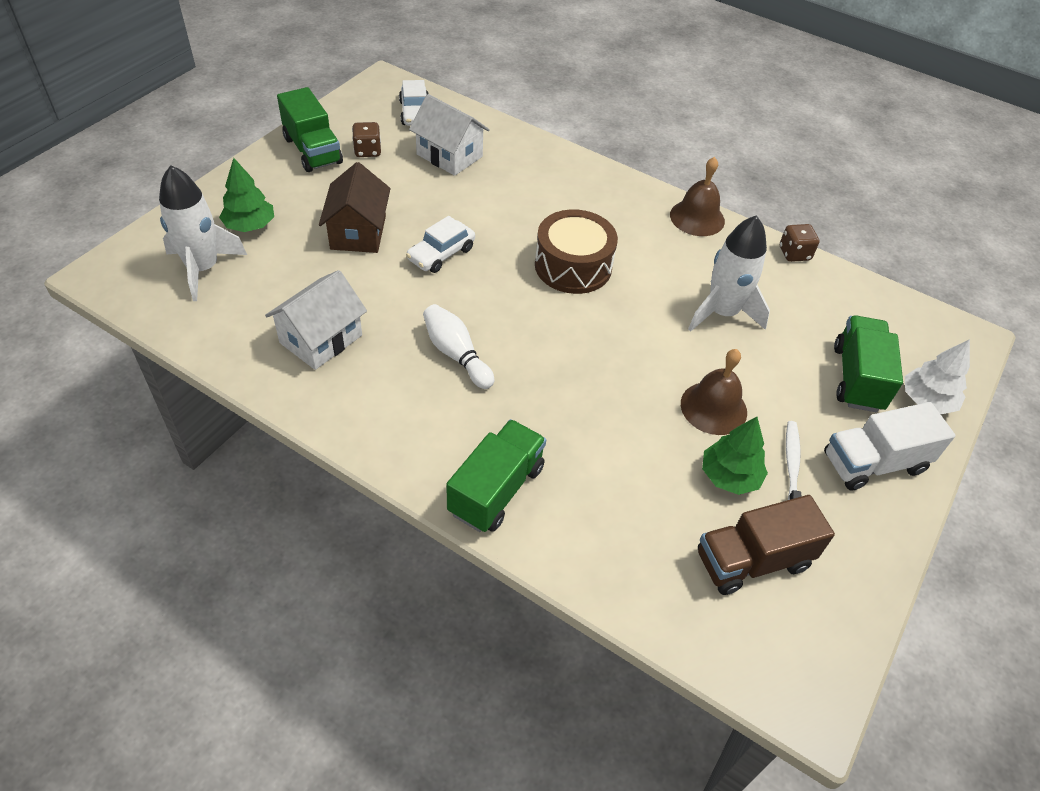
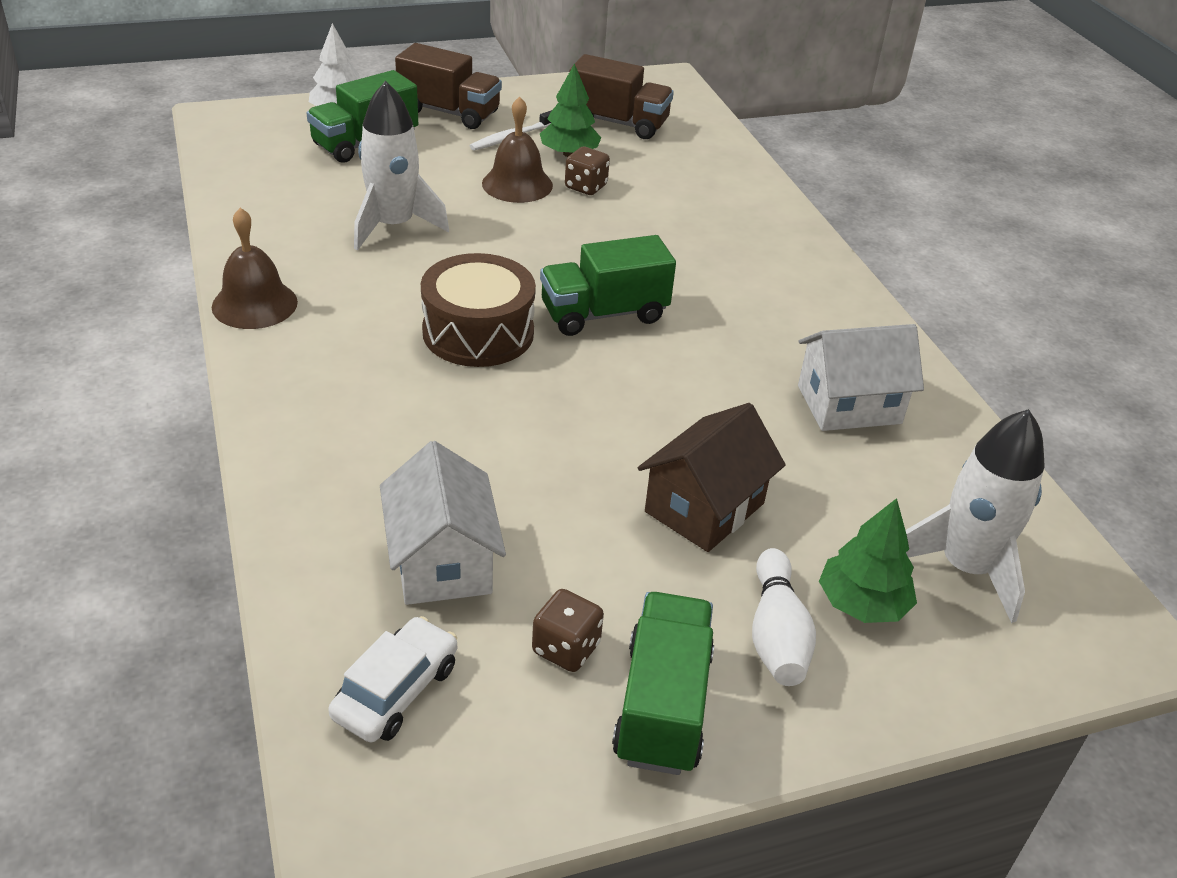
camera: 140 degrees left, 10 degrees down
(441, 254) = (619, 423): white car -> none
(456, 354) = (708, 322): white bowling pin -> white bowling pin (776, 634)
(496, 490) = (768, 227): green truck -> green truck (604, 314)
(794, 253) = (226, 227): brown dice -> brown dice (586, 187)
(873, 463) = (449, 112): white truck -> brown truck

